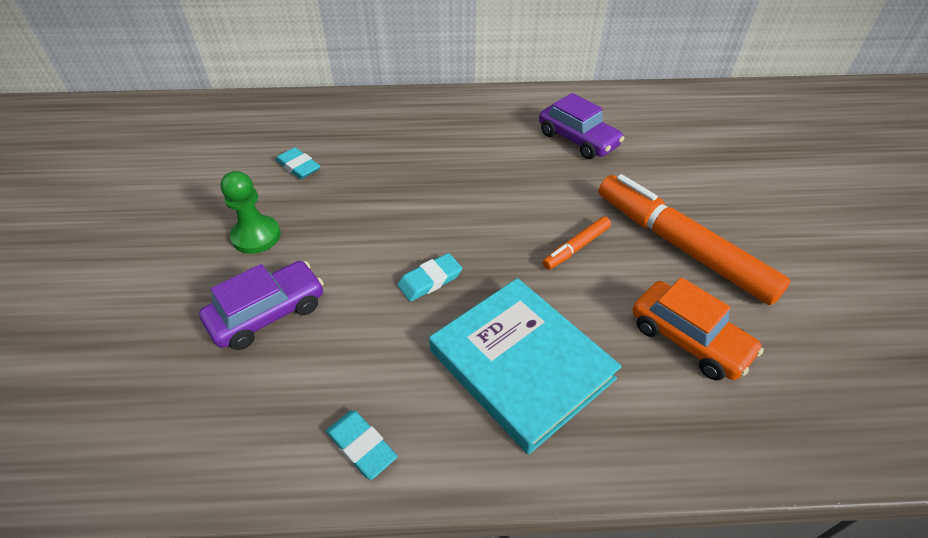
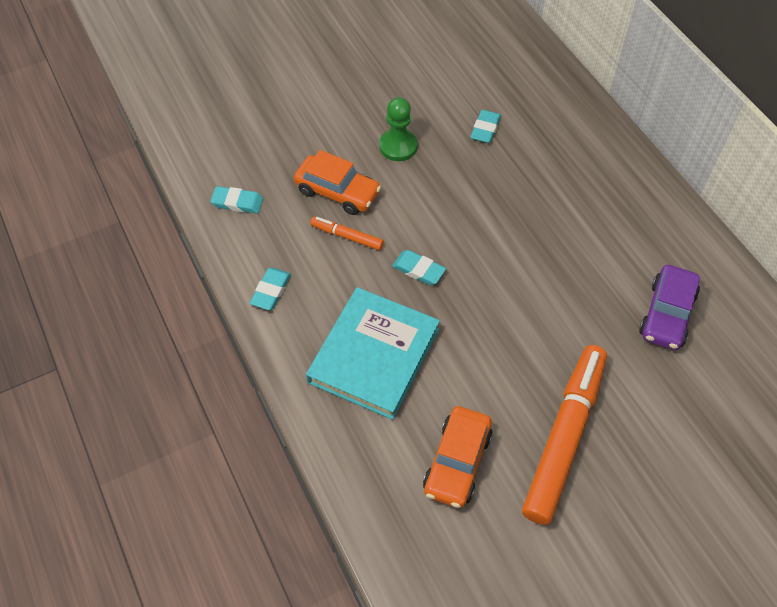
camera: 65 degrees right, 10 degrees up
(185, 435) = (237, 202): none -> turquoise eraser
(268, 313) = (337, 192): purple car -> orange car
(576, 247) = (513, 356): orange marker -> orange marker (347, 236)

